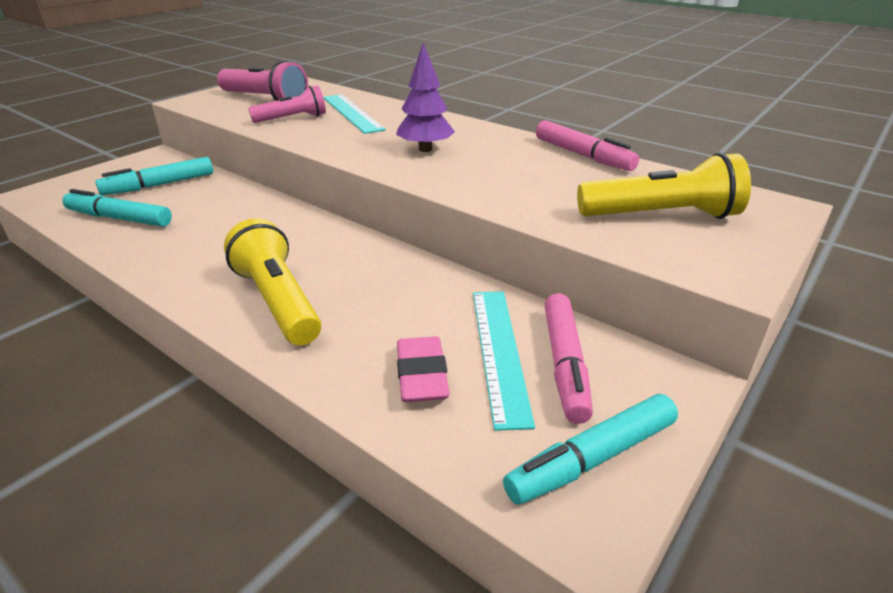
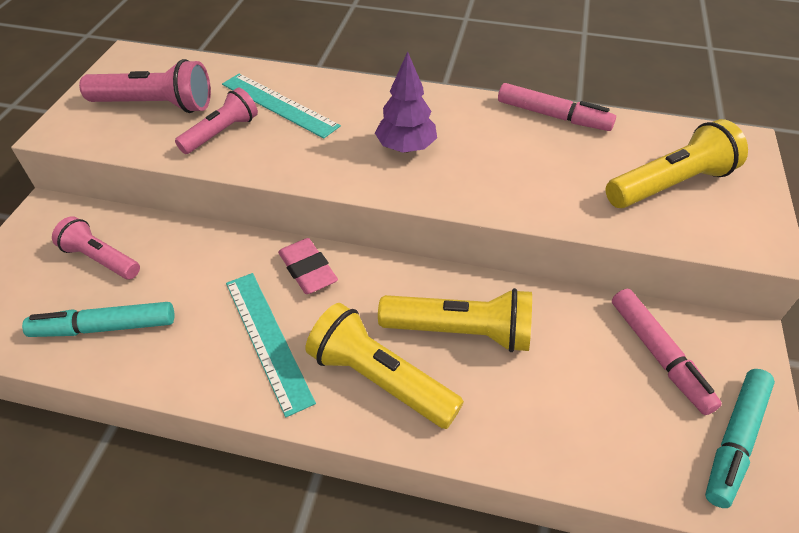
camera: 25 degrees left, 15 degrees up
(159, 185) = (101, 259): turquoise marker -> pink flashlight
(379, 292) = (460, 332): none -> yellow flashlight
(421, 375) = (566, 413): pink eraser -> pink eraser (308, 270)
(499, 352) = (605, 362): turquoise ruler -> turquoise ruler (268, 339)

